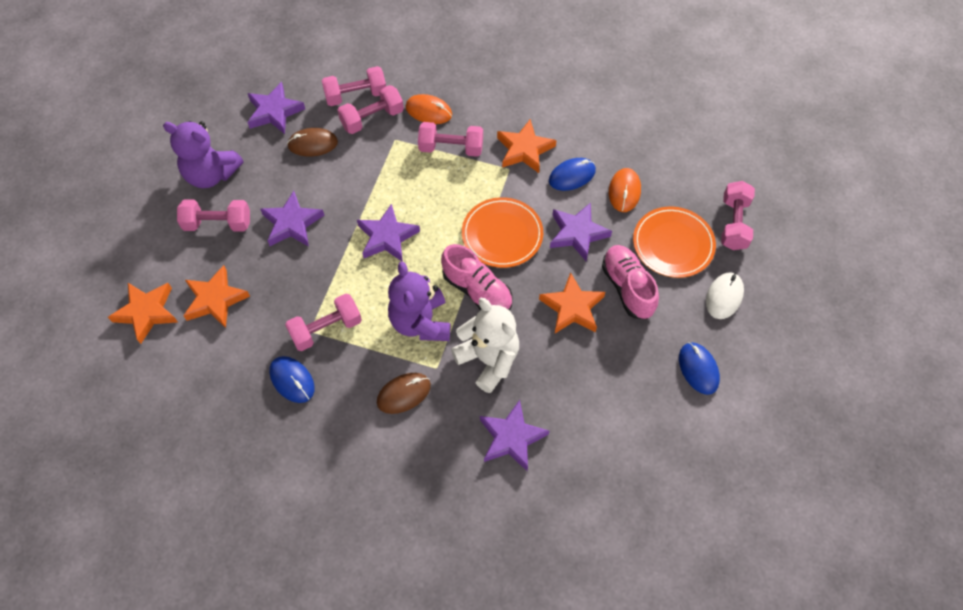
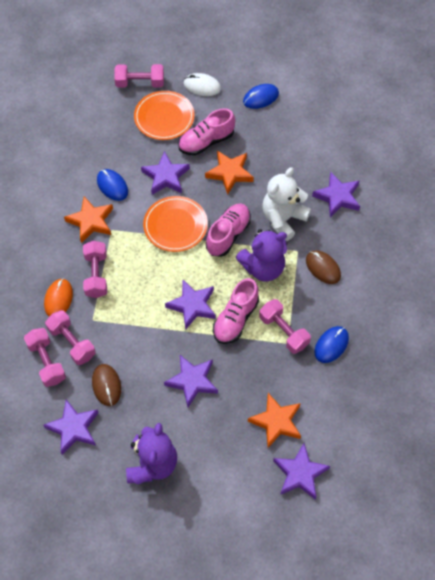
camera: 100 degrees left, 0 degrees up
(146, 312) = (300, 473): orange star -> purple star
(218, 223) = (203, 442): pink dumbbell -> none
(357, 279) = (235, 319): none -> pink shoe
(624, 191) = (122, 150): orange mouse -> none

